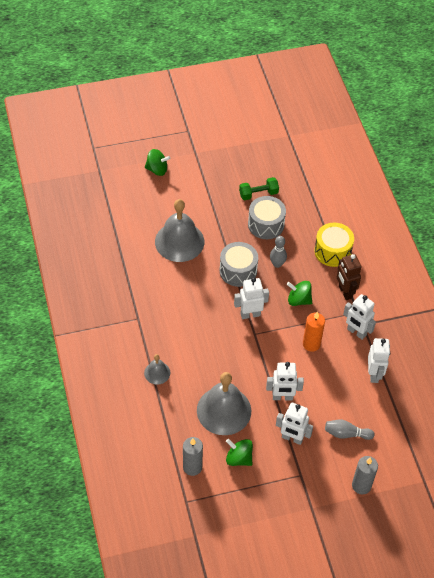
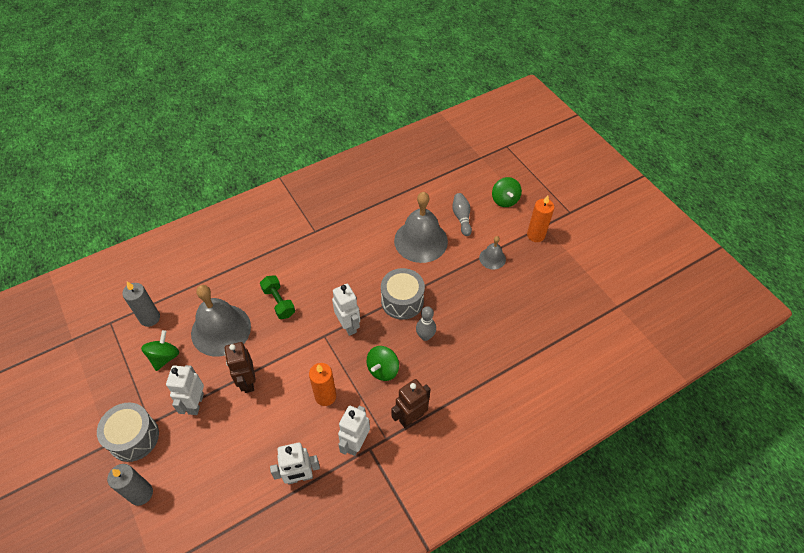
camera: 75 degrees right, 0 degrees up
(157, 373) = (255, 262): grey bell -> grey bell (492, 258)
(203, 161) = (535, 235): none -> orange candle
(258, 194) = (516, 295): green dumbbell -> green dumbbell (279, 302)
(266, 224) = (476, 312): grey drum -> grey drum (134, 437)
(282, 397) = (247, 382): white robot -> brown robot
(298, 300) = (383, 369): green spinning top -> green spinning top turned 150 degrees counterclockwise
(332, 251) = (466, 391): yellow drum -> none
(346, 434) = (209, 461): grey bowling pin -> grey bowling pin (461, 218)

